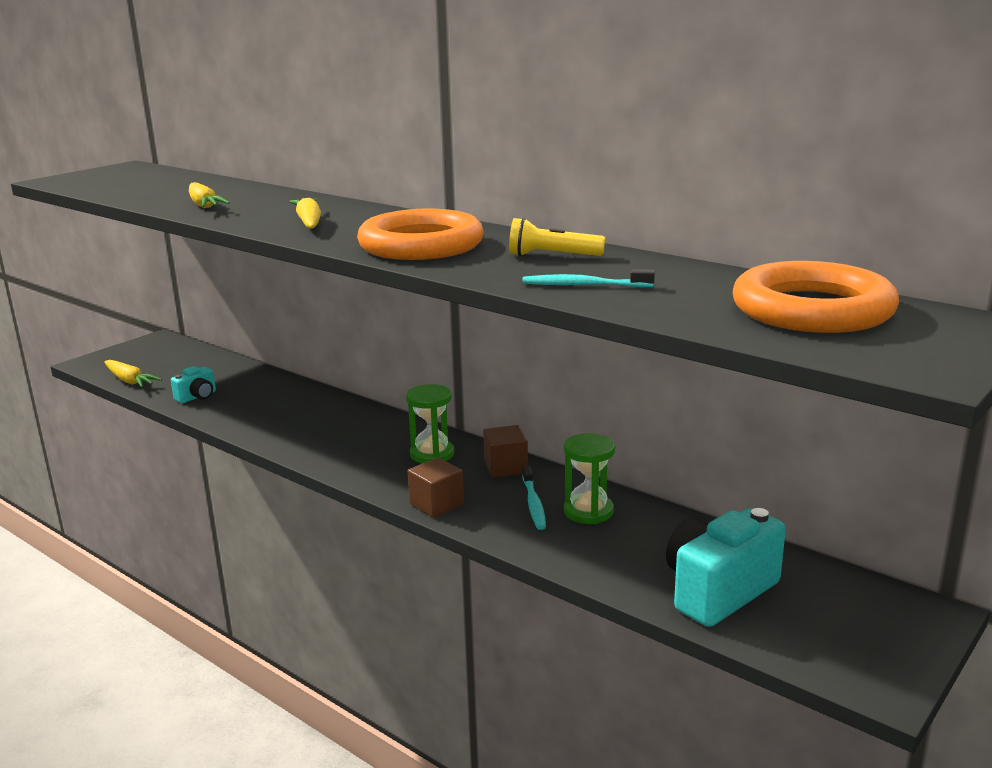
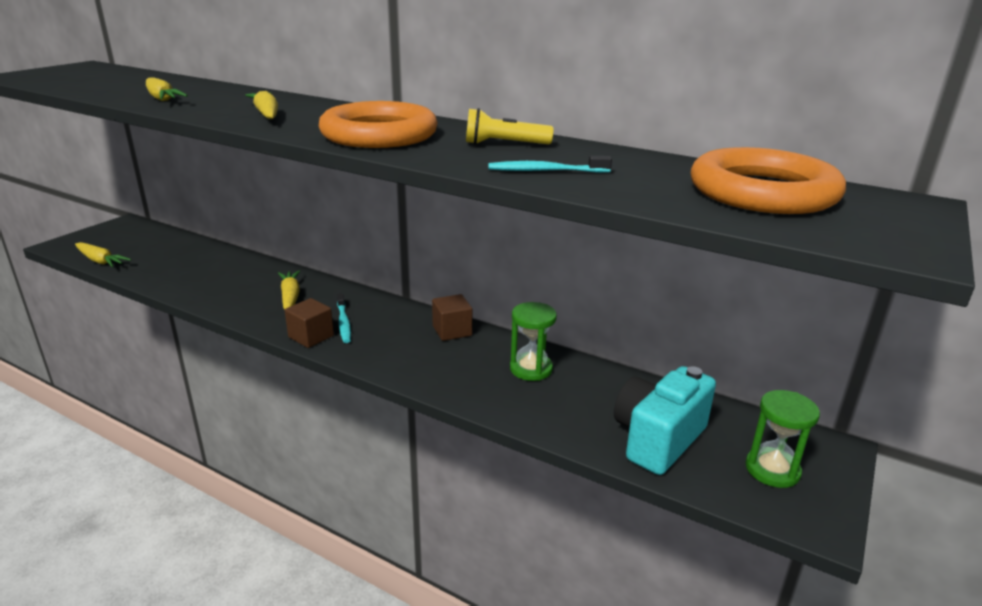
camera: 10 degrees left, 5 degrees up
(197, 397) = (165, 274): turquoise camera -> none
(329, 425) = (290, 297): none -> yellow carrot
(432, 454) = (385, 321): green hourglass -> green hourglass (772, 470)
(436, 504) = (397, 368): brown cube -> brown cube (311, 336)
(533, 503) = (482, 364): turquoise toothbrush -> turquoise toothbrush (344, 323)

